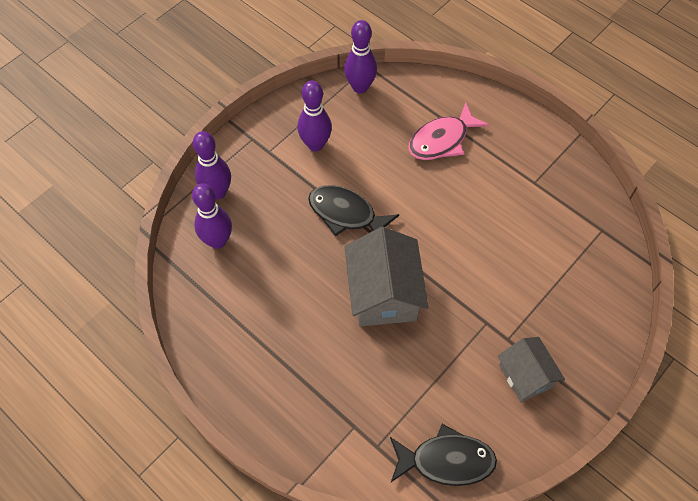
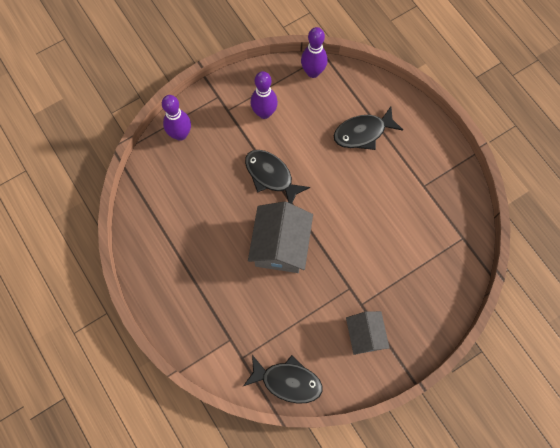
camera: 15 degrees right, 10 degrees up
(218, 241) = (170, 173): purple bowling pin -> none
(442, 140) = (363, 133): pink fish -> black fish

